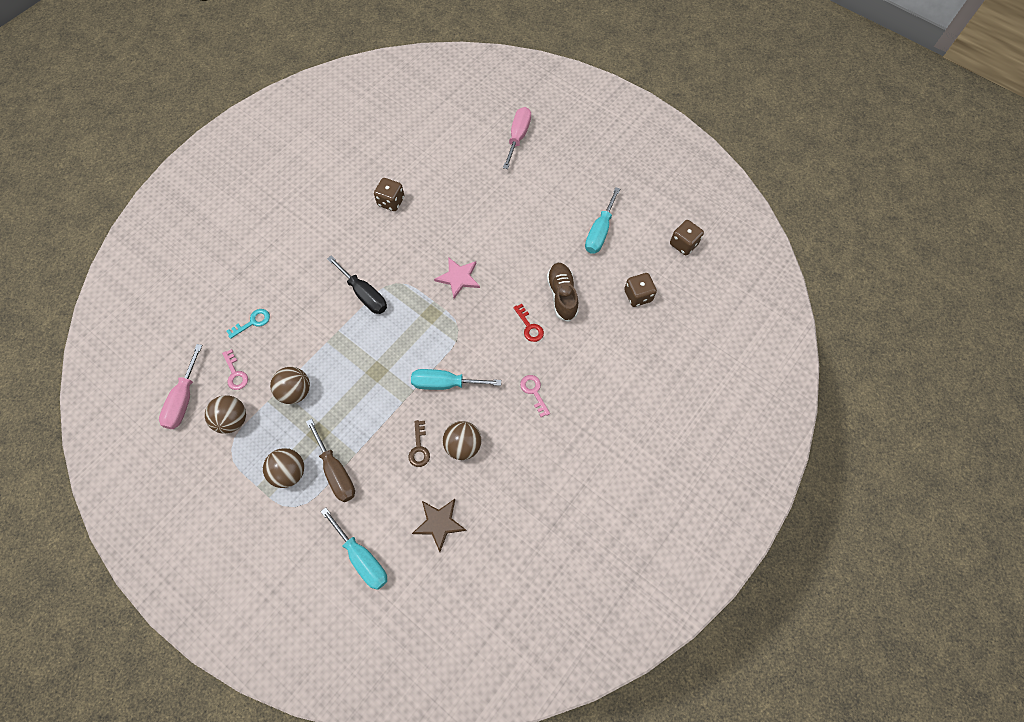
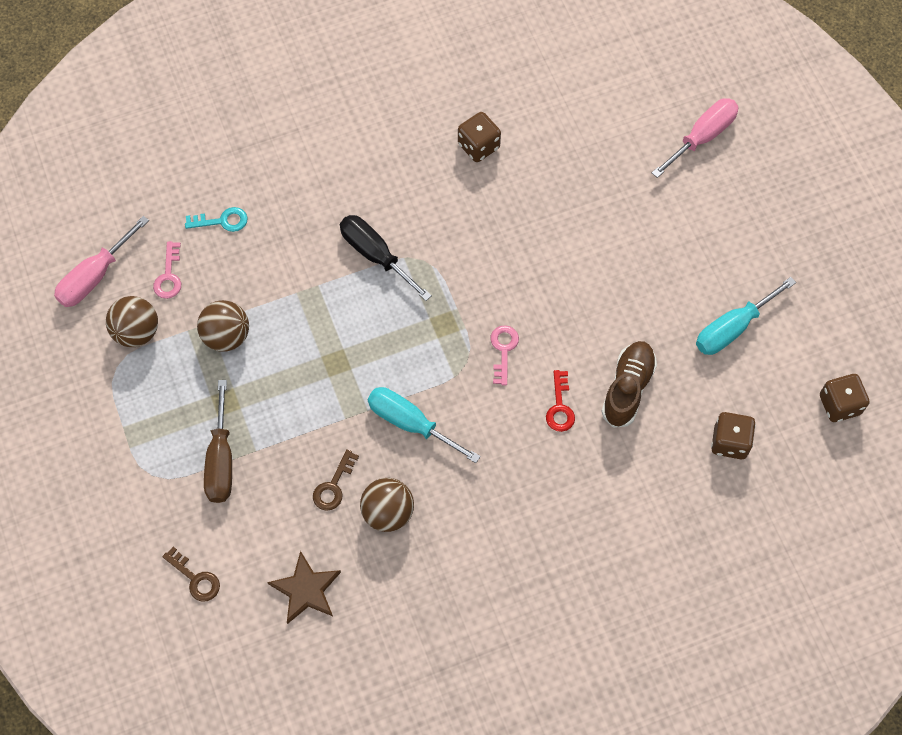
camera: 30 degrees right, 0 degrees up
(289, 472) = (168, 431): brown ball -> none
(362, 558) = (195, 578): turquoise screwdriver -> brown key
(364, 294) = (375, 255): black screwdriver -> black screwdriver turned 150 degrees clockwise
(458, 278) = (506, 294): pink star -> none
(534, 392) = (515, 494): pink key -> pink key (503, 350)

